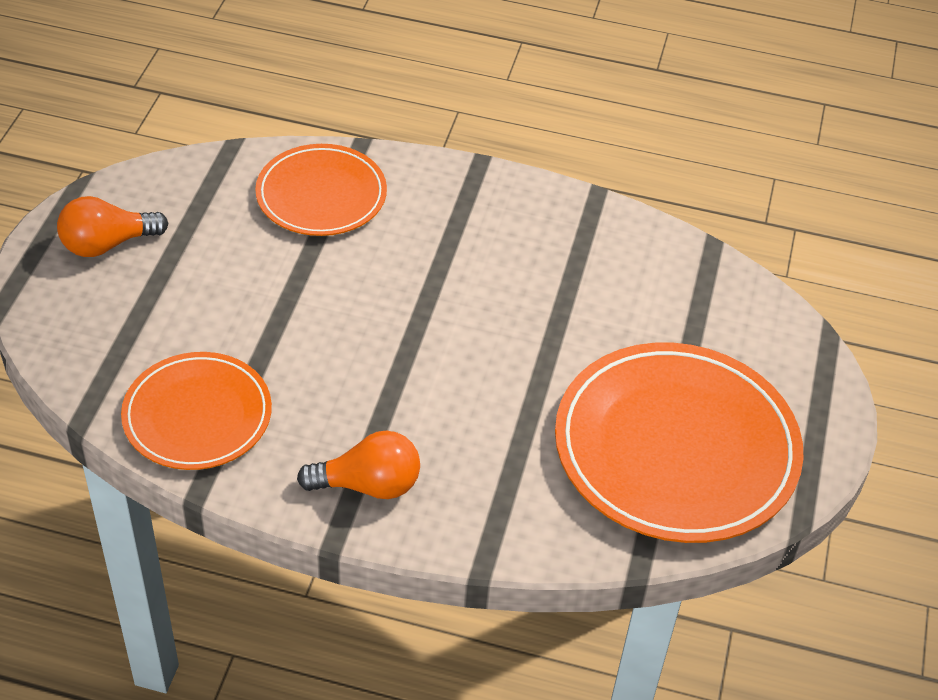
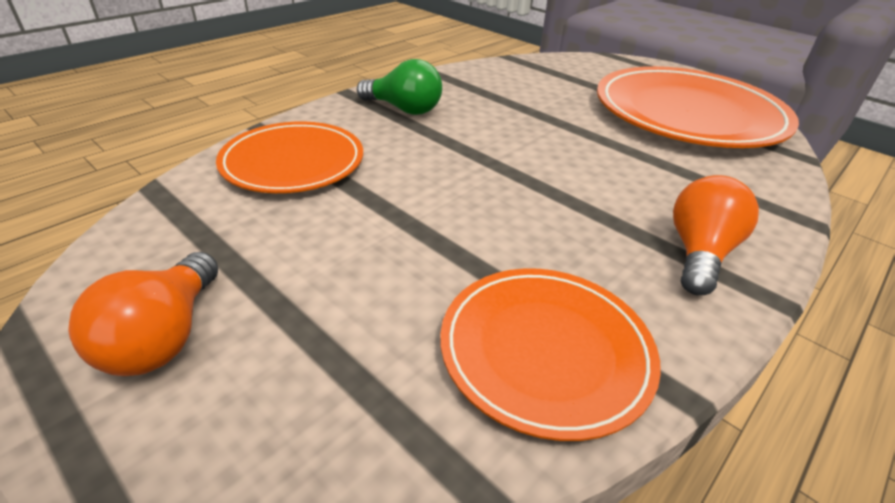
camera: 60 degrees left, 10 degrees down
(477, 216) = (404, 109): none -> green light bulb

